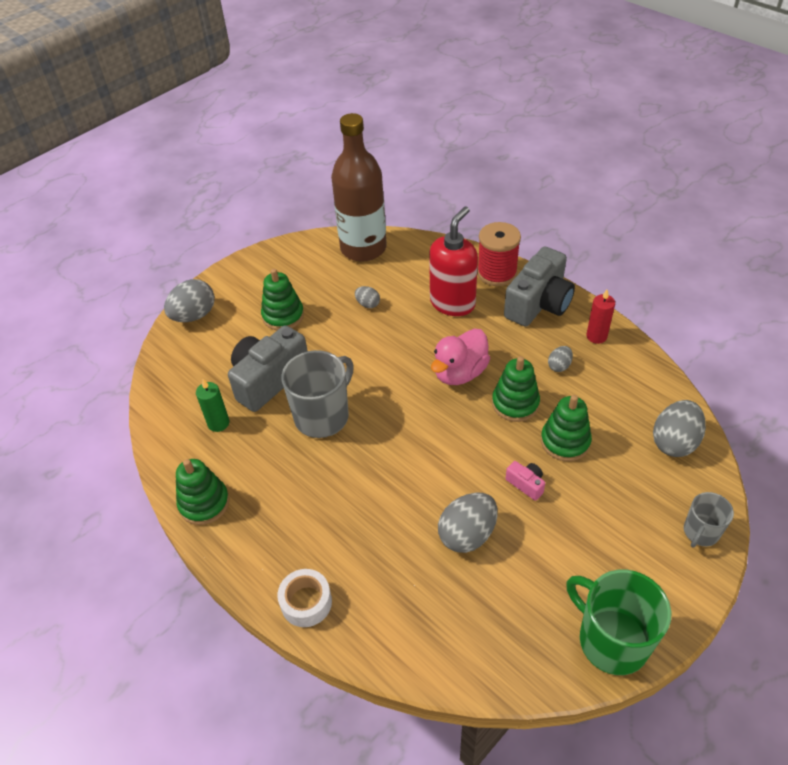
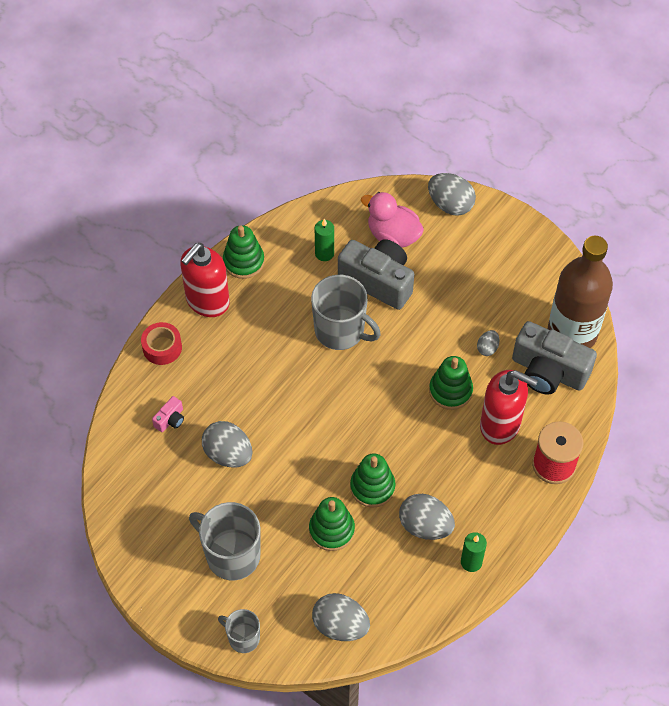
camera: 80 degrees right, 10 degrees up
(250, 546) = (207, 301): none -> red soap dispenser
(283, 316) = (460, 278): green stacking toy -> green stacking toy (450, 391)
(306, 602) = (162, 347): white tape -> red tape
(460, 373) = (405, 437): pink duck -> pink duck (393, 236)
(526, 484) = (282, 498): pink camera -> pink camera (170, 420)
(539, 303) = (512, 507): grey camera -> grey camera (548, 371)
(559, 366) = (425, 526): grey egg -> grey egg, size x1.92
(596, 336) = (471, 562): red candle -> green candle
(598, 538) = (232, 555): none -> grey mug
(611, 640) = (141, 561): green mug -> none

